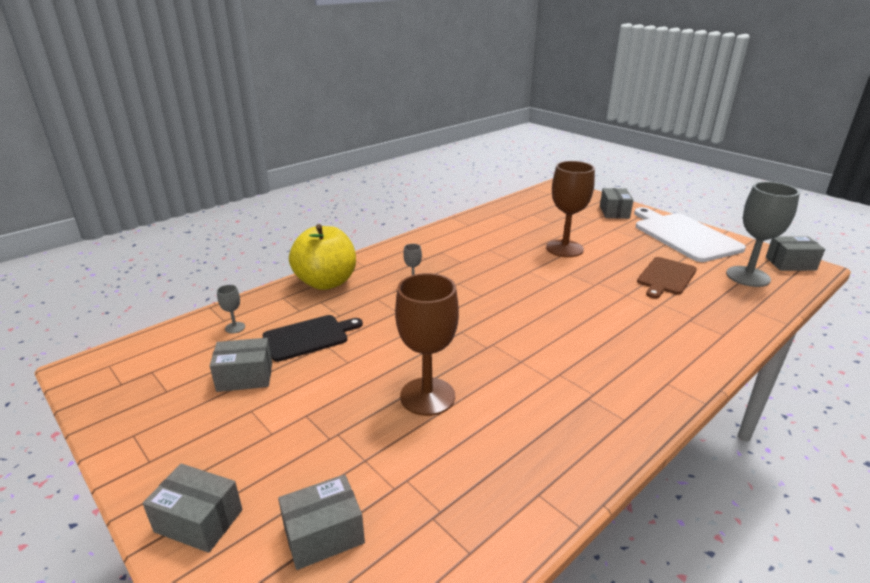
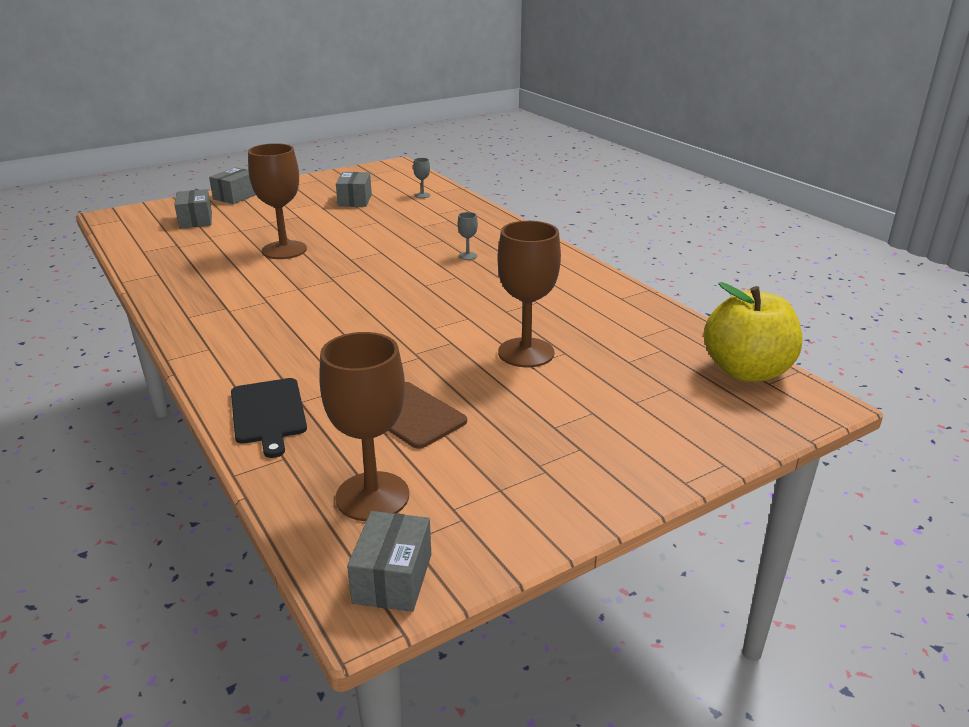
camera: 100 degrees right, 0 degrees up
(309, 337) = (393, 216): black cutting board -> black cutting board (268, 413)
(326, 282) = (484, 222): yellow apple -> yellow apple (746, 371)
(614, 212) = (673, 433): grey box -> none
(684, 236) = (551, 483): white cutting board -> none
(748, 276) = (372, 496): grey goblet -> brown goblet

